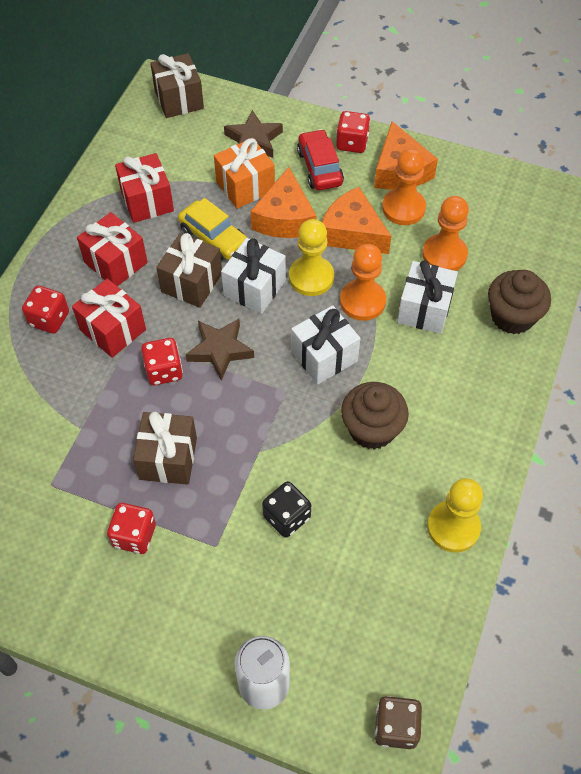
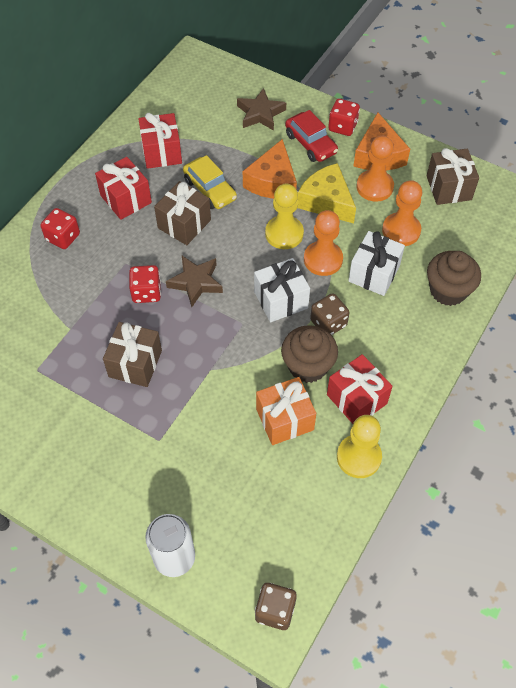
camera: 10 degrees right, 0 degrees up
(113, 330) = (112, 253): red gift -> red gift (356, 399)
(134, 535) = (95, 421): red dice -> none
(179, 99) = (205, 72): brown gift -> brown gift (448, 188)
(245, 186) = (245, 151): orange gift -> orange gift (285, 419)
(254, 288) = (235, 236): white gift -> none
(286, 517) = (222, 426): black dice -> none
(319, 167) = (311, 143): red car -> red car turned 150 degrees clockwise
(352, 233) = (326, 201): orange cheese -> yellow cheese
(384, 375) = (328, 323): none -> brown dice

